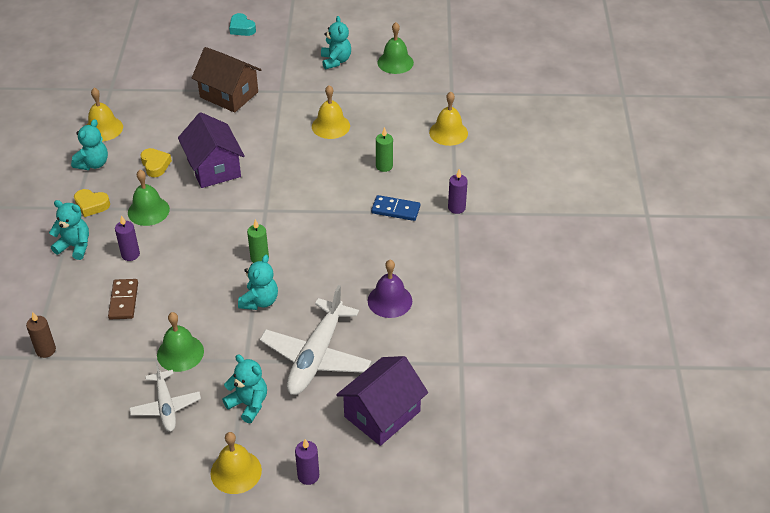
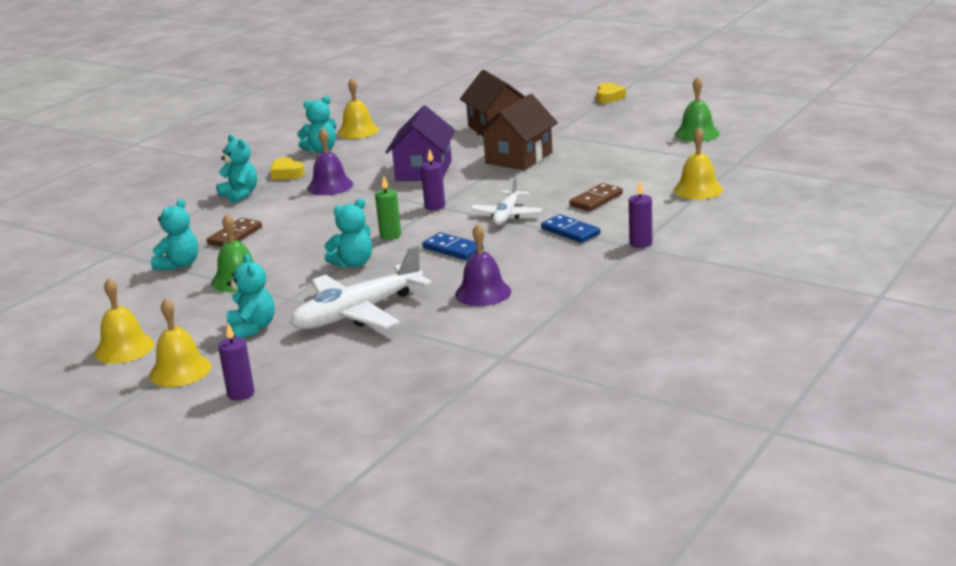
camera: 35 degrees right, 20 degrees down
(46, 350) = (133, 250): brown candle -> none
(130, 254) = (279, 209): purple candle -> purple candle (435, 206)
(148, 211) = (330, 186): green bell -> purple bell
(155, 165) = (373, 160): yellow heart -> yellow heart (609, 97)
(166, 406) = (179, 310): white plane -> white plane (507, 215)
(242, 28) = (563, 91): turquoise heart -> none
(280, 129) = (519, 158): none -> brown house
(324, 258) = (453, 249): none -> blue domino
(330, 126) = (573, 164): yellow bell -> yellow bell (124, 348)
(336, 61) = (633, 124): turquoise teddy bear -> turquoise teddy bear (179, 265)
(382, 414) = (370, 371): purple house -> none
(384, 166) = (596, 200): green candle -> brown domino

